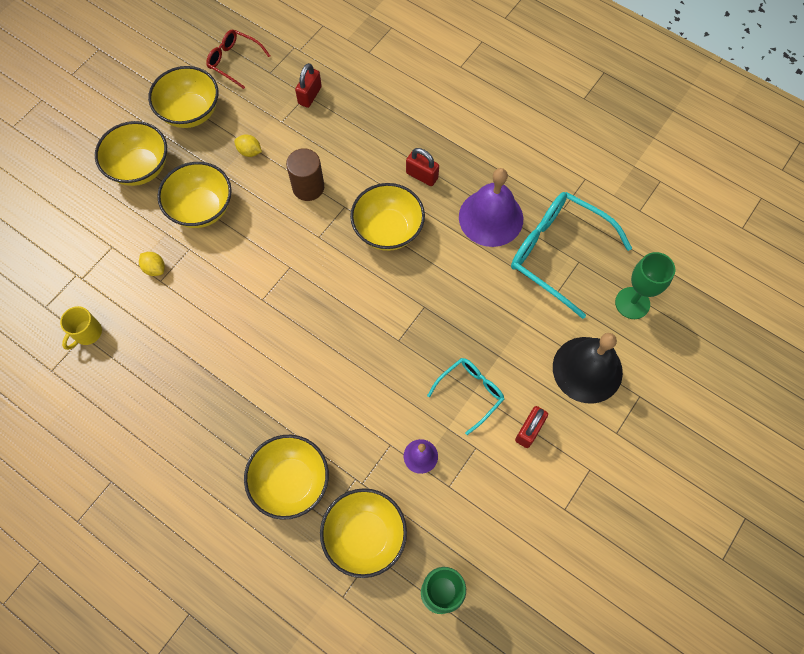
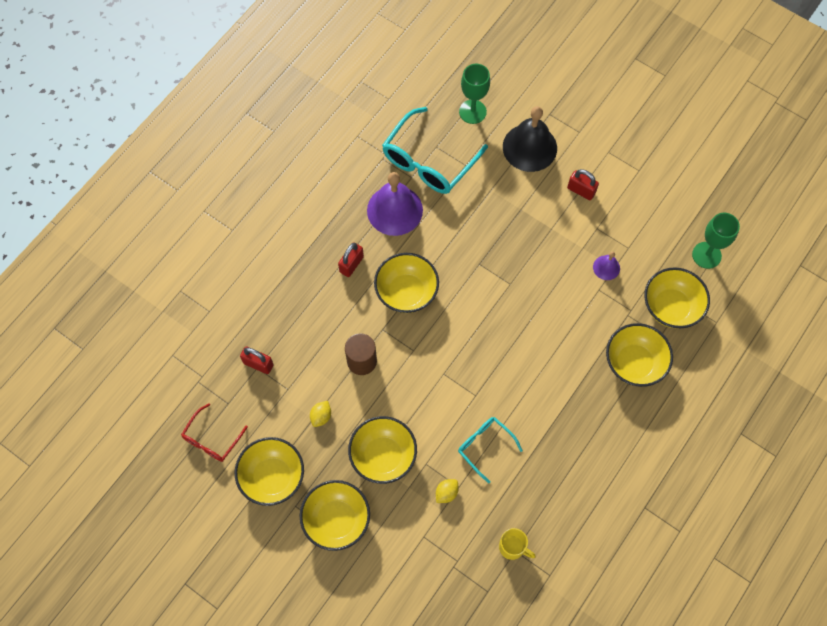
camera: 90 degrees left, 0 degrees up
(470, 393) = (553, 231): turquoise glasses -> turquoise glasses (485, 446)

